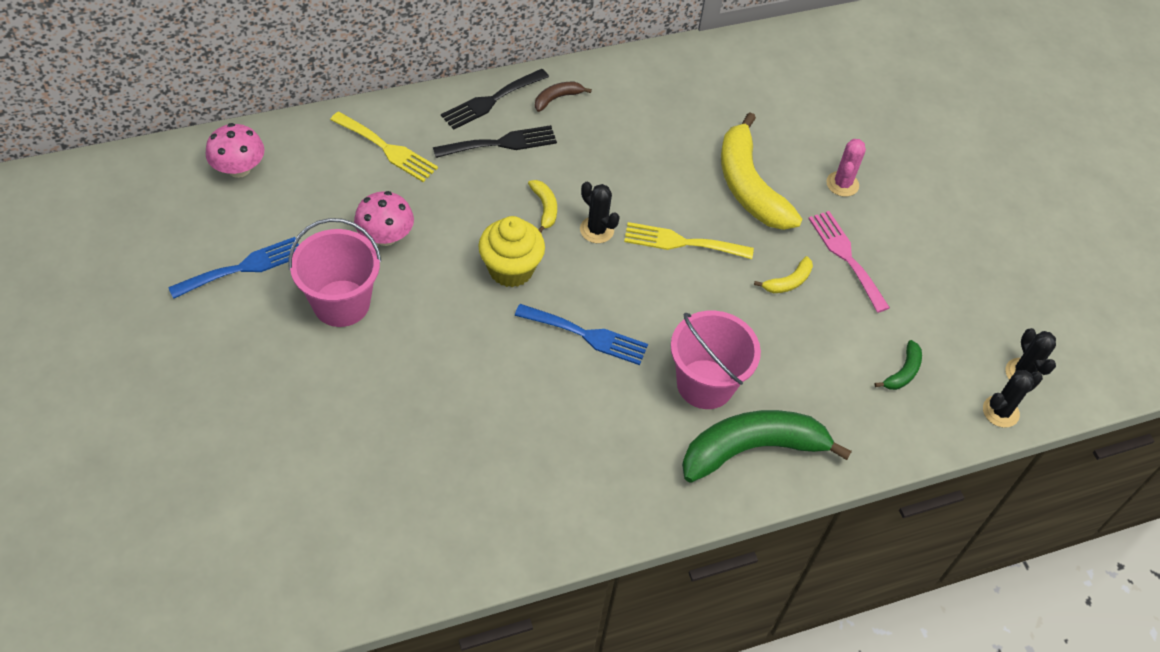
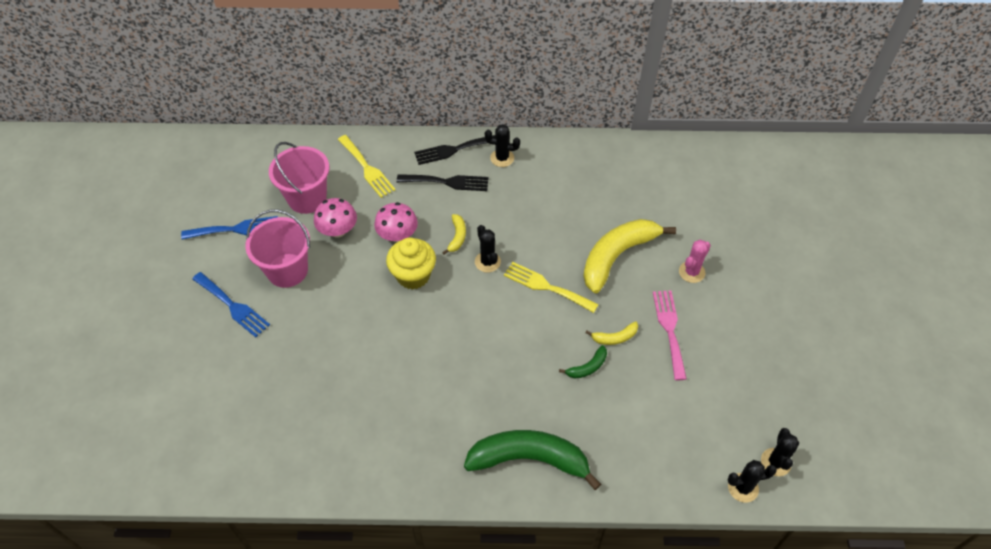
camera: 25 degrees right, 0 degrees up
(239, 168) = (264, 160): pink mushroom -> pink mushroom (397, 235)
(557, 98) = (502, 158): brown banana -> black cactus
(587, 335) = (445, 338): blue fork -> blue fork (233, 306)
(705, 384) = (516, 399): pink bucket -> pink bucket (307, 198)
(749, 186) = (617, 256): yellow banana -> yellow banana turned 45 degrees clockwise
(903, 372) = (675, 433): green banana -> green banana (587, 367)

